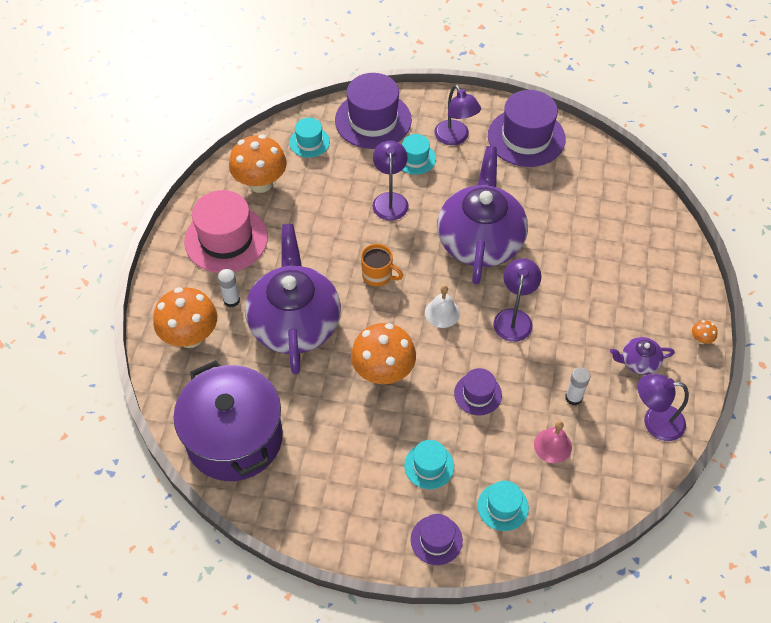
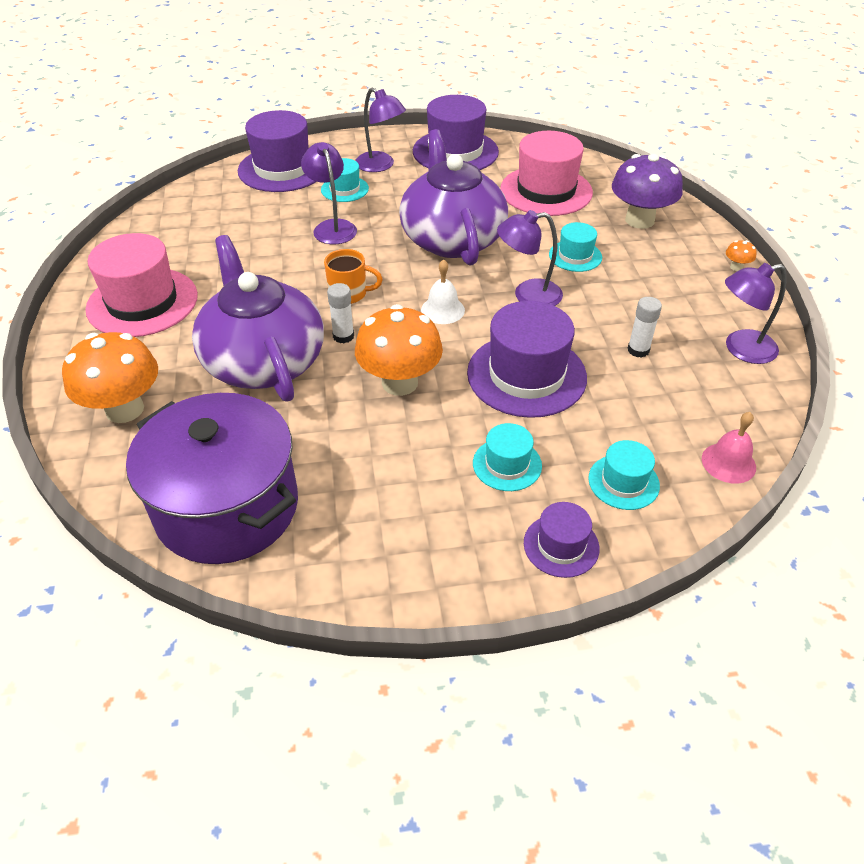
camera: 20 degrees left, 10 degrees down
(231, 300) = (170, 359): white glue stick -> white glue stick (343, 336)
(260, 183) = (169, 244): orange mushroom -> none
(309, 142) = (216, 199): turquoise hat -> turquoise hat (575, 256)
(478, 394) = (526, 375): purple hat -> purple hat, size x1.92
(514, 318) = (527, 295): purple lamp -> purple lamp turned 90 degrees counterclockwise
(552, 445) = (644, 402): pink bell -> pink bell (728, 462)
(583, 207) = (546, 191): none -> pink hat
(638, 362) = (686, 301): purple teapot -> none
(647, 264) = (639, 220): none -> purple mushroom

